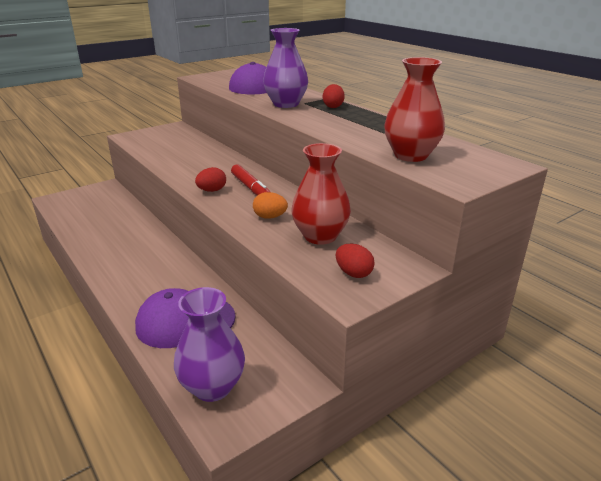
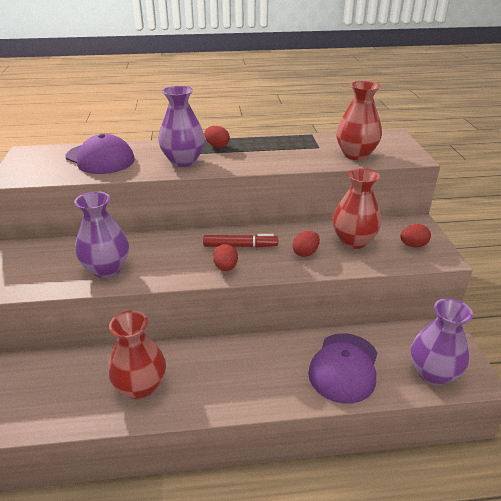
camera: 60 degrees left, 5 degrees up
(109, 234) = (141, 387): none -> red vase
(173, 155) = (107, 269): none -> purple vase
(270, 217) = (305, 253): orange egg -> red egg

